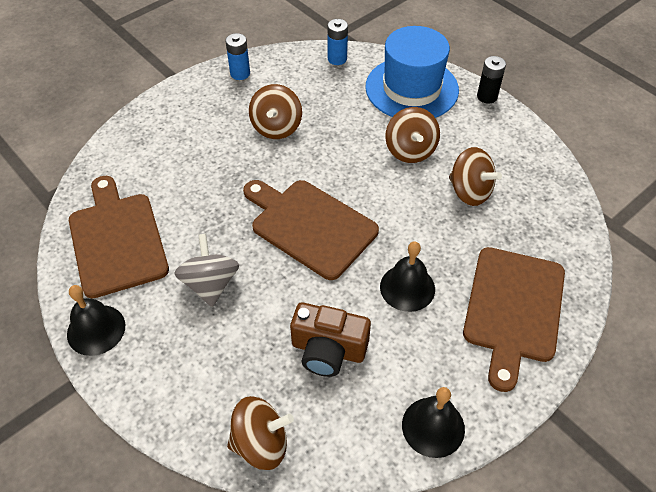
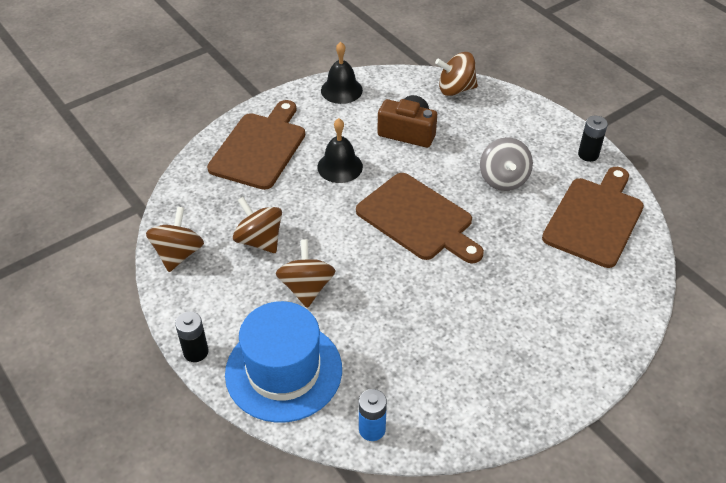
camera: 175 degrees left, 5 degrees down
(96, 329) = (588, 154): black bell -> black battery
(117, 240) = (595, 218): brown cutting board -> brown cutting board turned 135 degrees counterclockwise
(240, 73) = (503, 412): blue battery -> none
(276, 127) = (452, 327): brown spinning top -> brown spinning top (178, 254)

